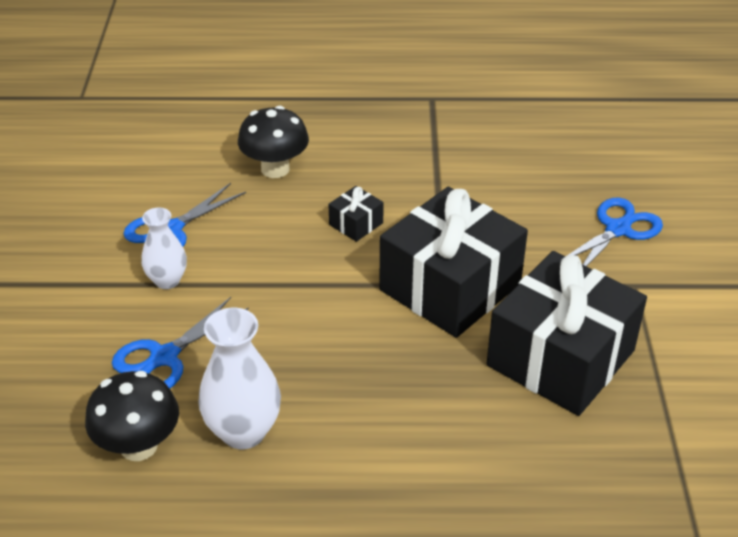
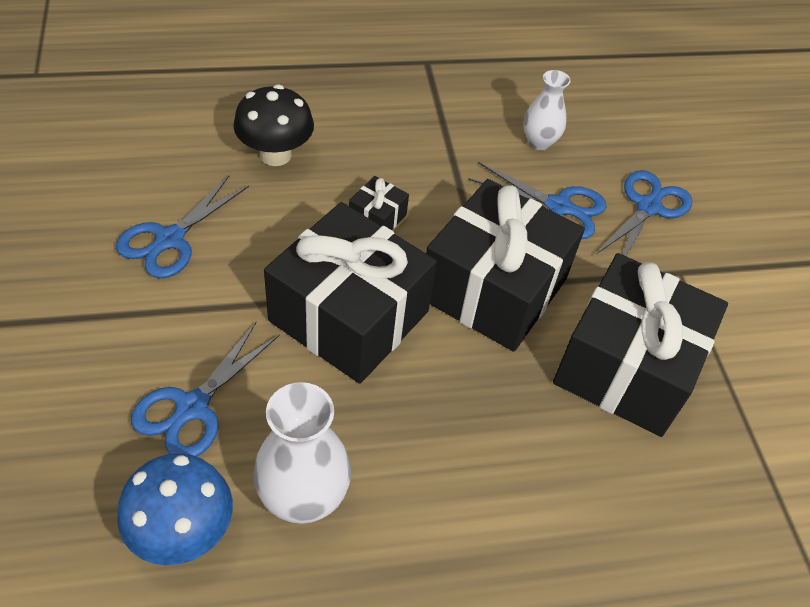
camera: 15 degrees left, 10 degrees up
(139, 446) = (183, 532): black mushroom -> blue mushroom
(167, 280) = (178, 305): white vase -> white vase (539, 142)
(313, 299) = (349, 316): none -> black gift
(529, 224) = (558, 207): none -> blue scissors

